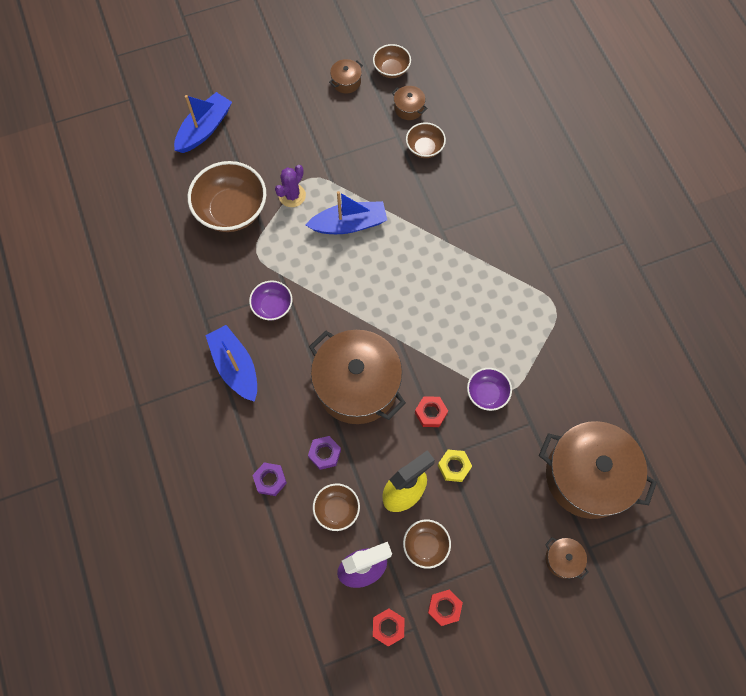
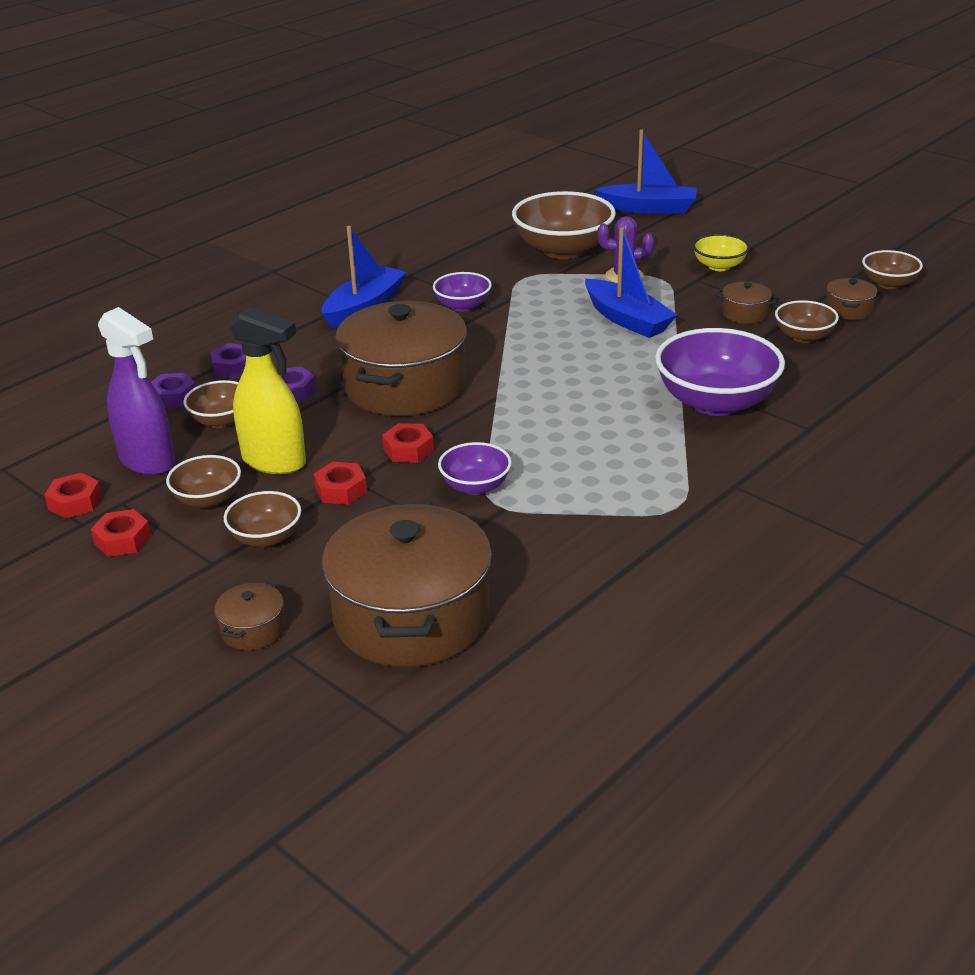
camera: 65 degrees right, 35 degrees down
(289, 531) = (173, 397): none -> purple nut
(313, 138) = (719, 266): none -> yellow bowl
(346, 82) = (827, 262): brown pot -> brown pot (745, 313)
(454, 466) = (341, 490): yellow nut -> red nut
(468, 232) = (716, 402): none -> purple bowl
(482, 525) = (266, 538): none -> brown bowl

